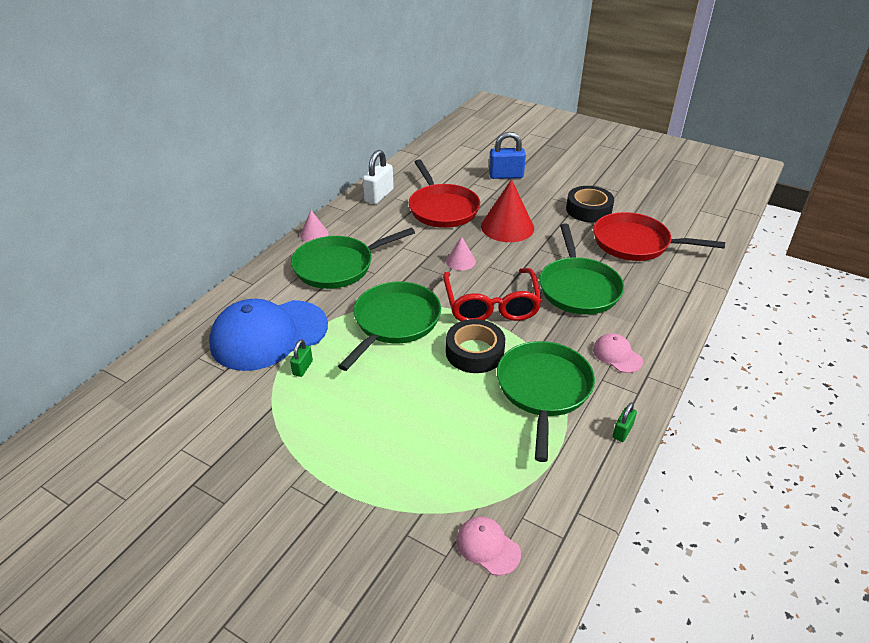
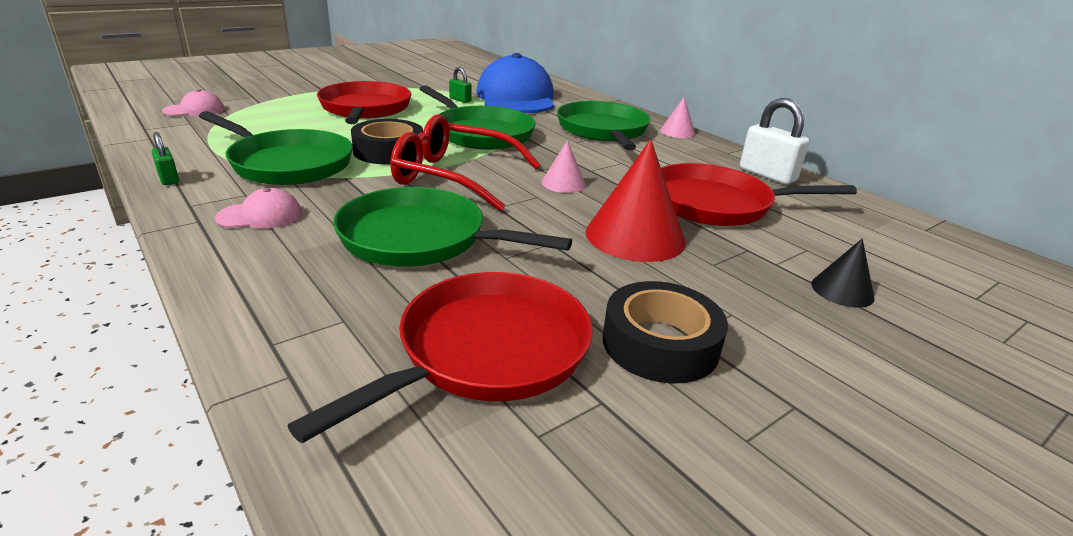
camera: 110 degrees right, 10 degrees down
(382, 418) = (365, 109): none -> red pan
(506, 175) = (842, 290): blue padlock -> black cone

